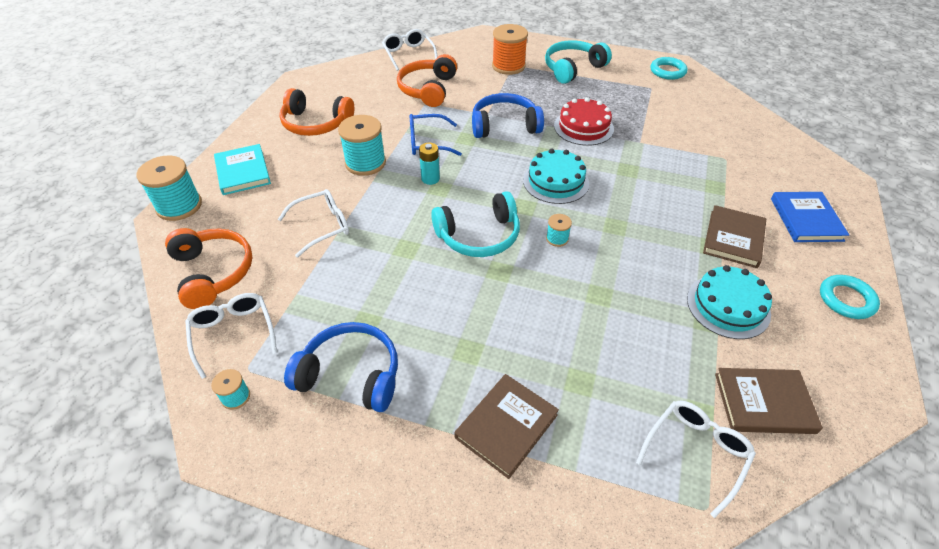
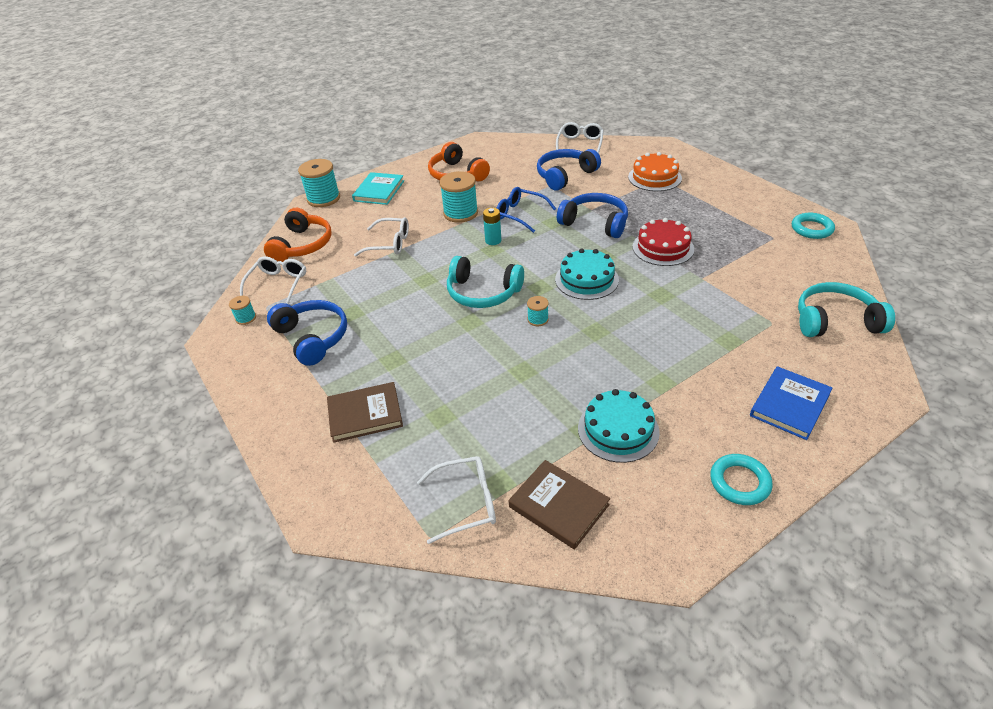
camera: 40 degrees right, 5 degrees down
(428, 89) = (565, 175): orange headphones -> blue headphones
(508, 66) = (654, 177): orange spool -> orange cake
(573, 68) = (713, 197): turquoise headphones -> turquoise headphones (835, 321)
(733, 239) = (691, 386): brown book -> none

